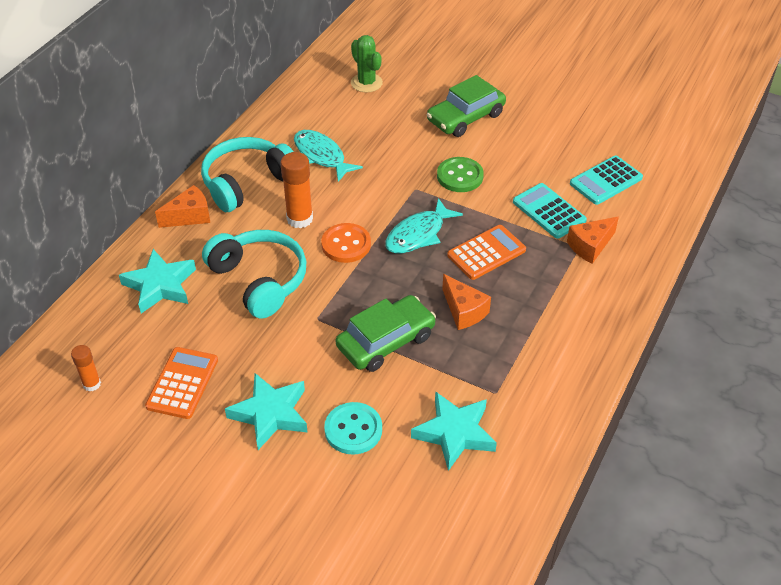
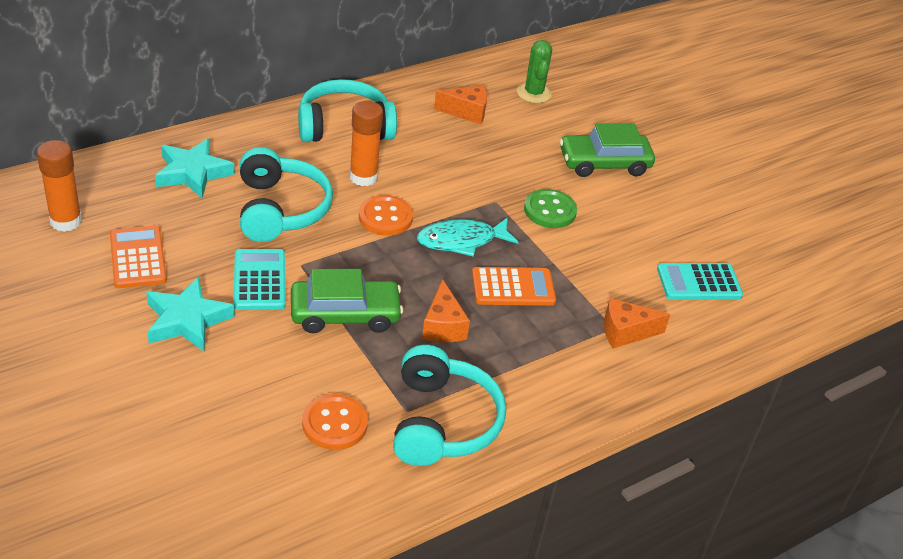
camera: 25 degrees right, 5 degrees down
(92, 384) = (66, 221): orange glue stick -> orange glue stick, size x1.70
(182, 383) = (138, 258): orange calculator -> orange calculator turned 60 degrees counterclockwise
(190, 216) = (269, 131): orange cheese -> orange cheese (466, 112)
(321, 156) = (433, 135): turquoise fish -> none
(353, 430) = (246, 371): turquoise button -> none
(455, 433) = (335, 424): turquoise star -> orange button
(527, 387) = (442, 422): none -> turquoise headphones
(549, 211) = (611, 282): turquoise calculator -> turquoise calculator (259, 280)

